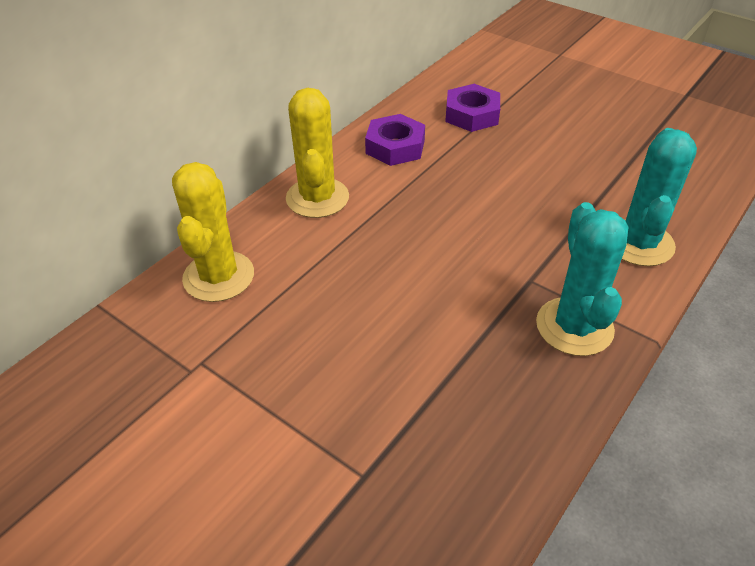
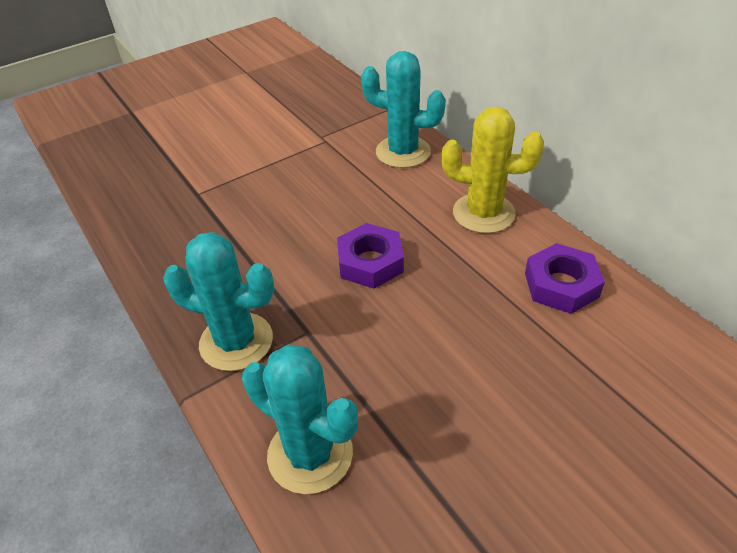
camera: 110 degrees right, 0 degrees up
(219, 276) = (403, 152): yellow cactus -> turquoise cactus
(472, 114) = (628, 379): purple nut -> purple nut (370, 262)

